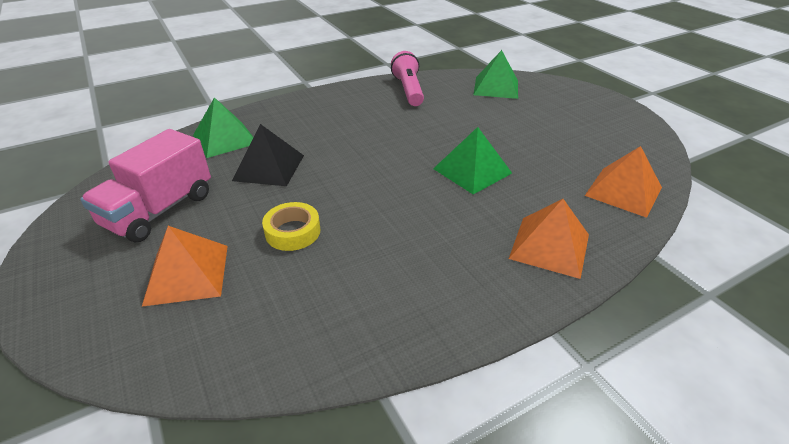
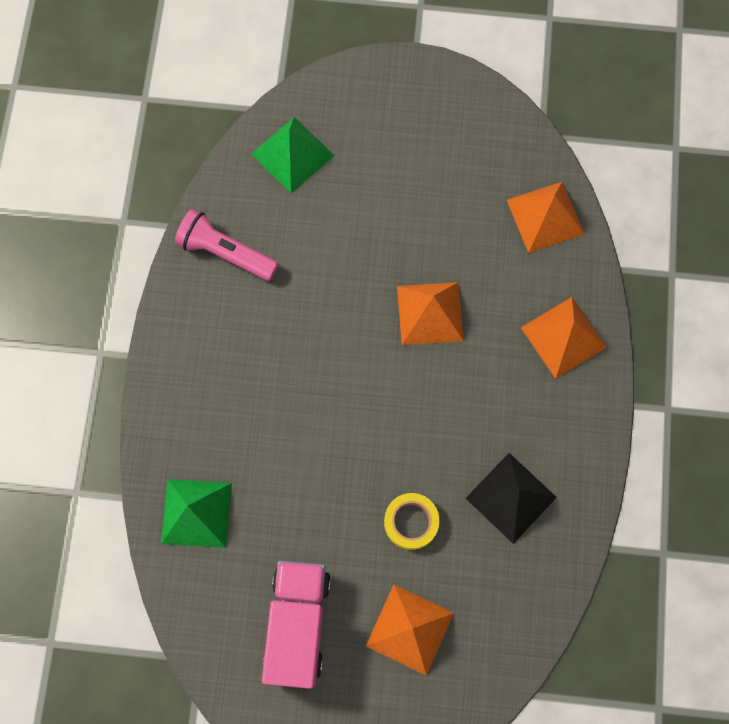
camera: 55 degrees left, 35 degrees up
(160, 210) = (297, 624): pink truck -> pink truck turned 150 degrees counterclockwise
(269, 167) = (290, 494): black pyramid -> black pyramid (511, 497)
(472, 170) = (430, 313): green pyramid -> orange pyramid

